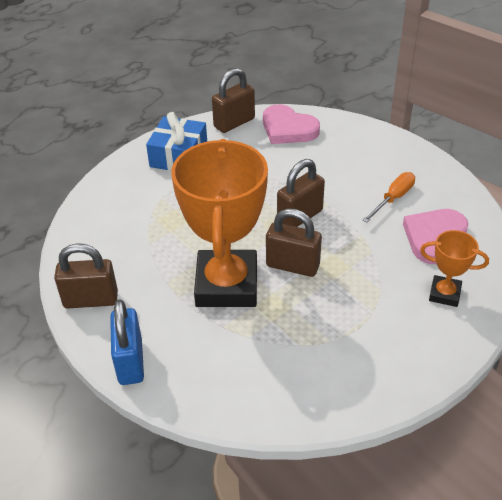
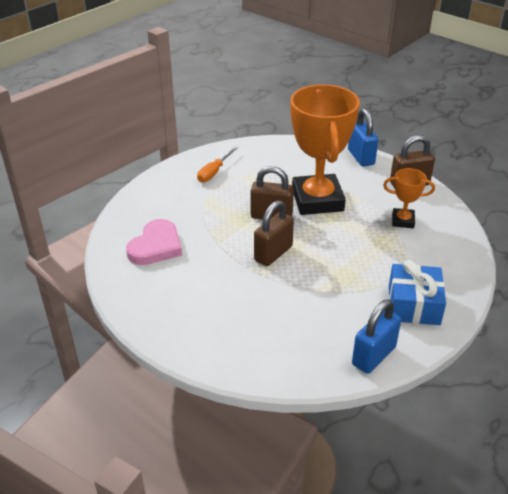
camera: 170 degrees right, 5 degrees down
(234, 123) = (373, 356): brown padlock -> blue padlock
(288, 129) = (307, 353): pink heart -> none
(393, 198) = (188, 278): orange screwdriver -> orange screwdriver (214, 172)
(444, 294) = (156, 208): orange trophy -> orange trophy (403, 221)

